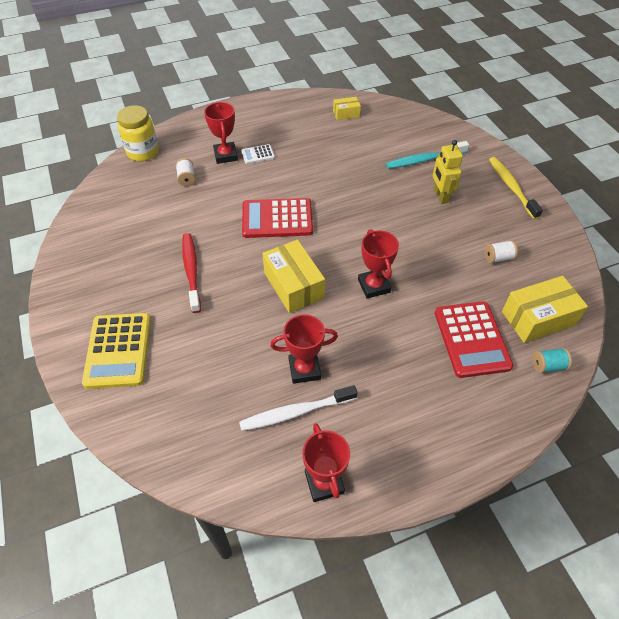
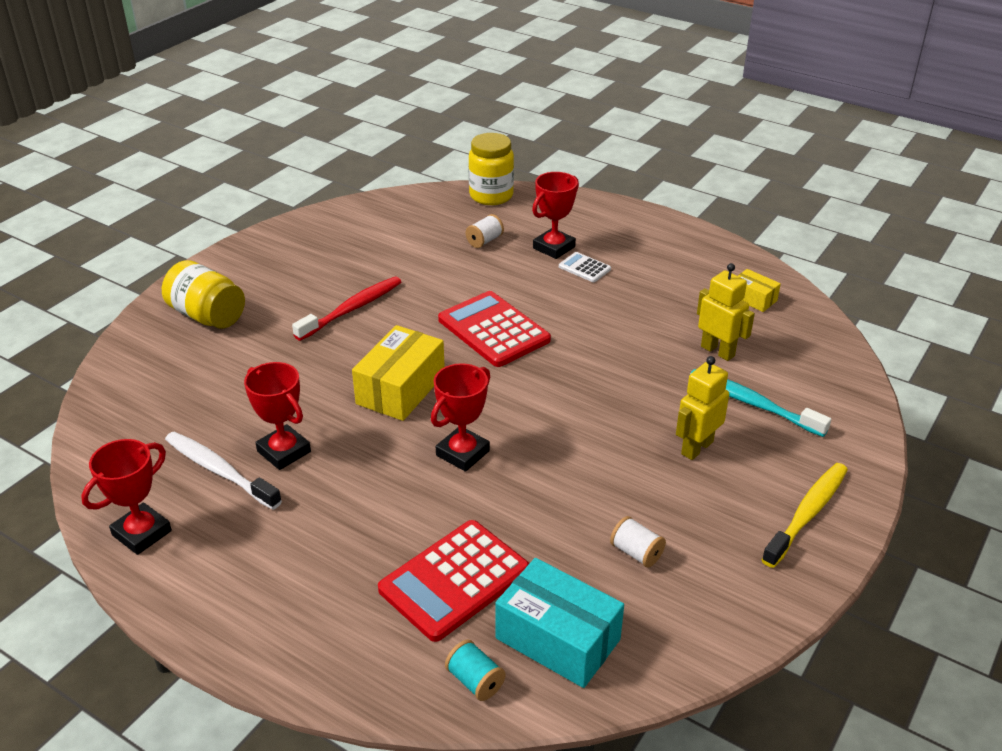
camera: 55 degrees right, 15 degrees down
(118, 350) = (207, 316): yellow calculator -> yellow jar
(375, 148) = (718, 351): none -> yellow robot
(538, 318) = (558, 639): yellow box -> turquoise box

